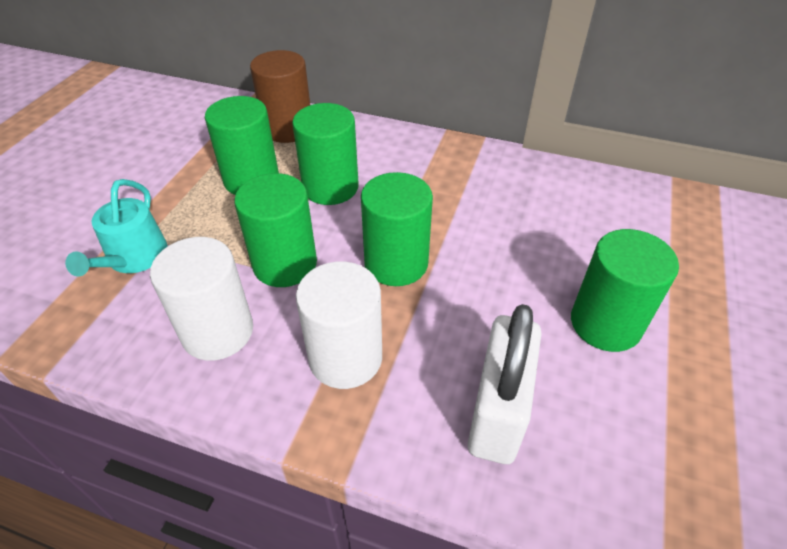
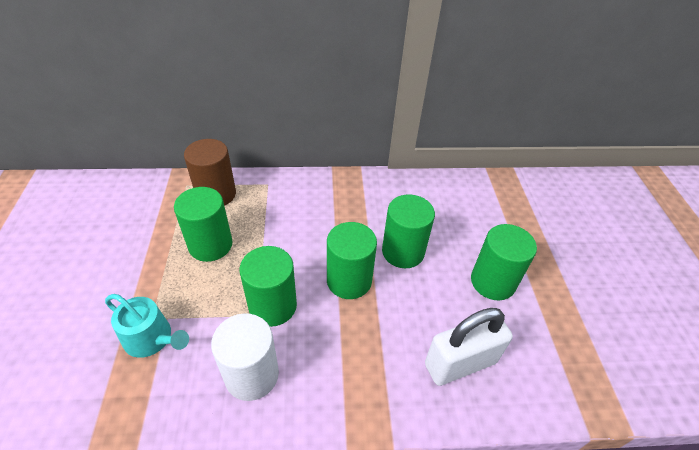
camera: 25 degrees left, 0 degrees up
(134, 258) = (152, 339): turquoise watering can -> turquoise watering can turned 45 degrees counterclockwise
(330, 187) = (274, 235): green cylinder -> green cylinder (403, 251)
(345, 358) = (350, 361): white cylinder -> none
(497, 412) = (460, 363): white padlock -> white padlock turned 75 degrees clockwise

